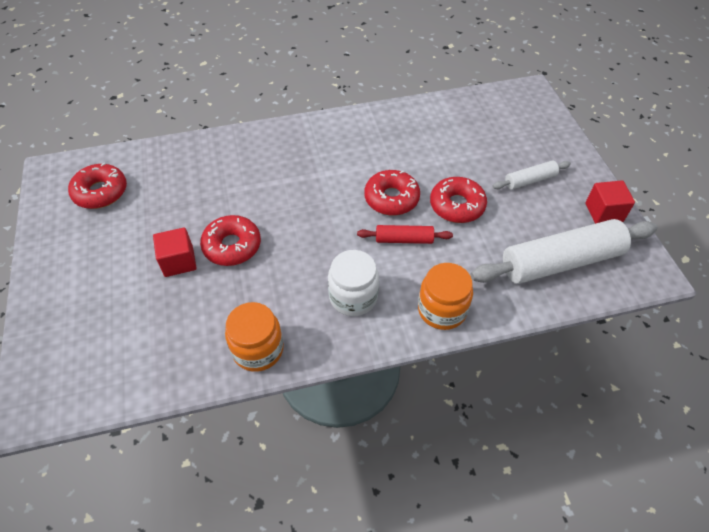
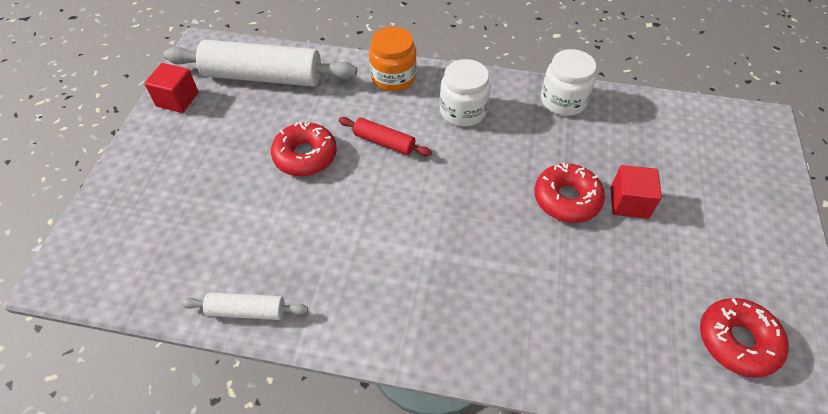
camera: 155 degrees left, 0 degrees up
(258, 349) = (563, 101): orange jar -> white jar
(391, 198) = (366, 189): red donut -> none
(530, 180) = (206, 154): white rolling pin -> white rolling pin (247, 311)

